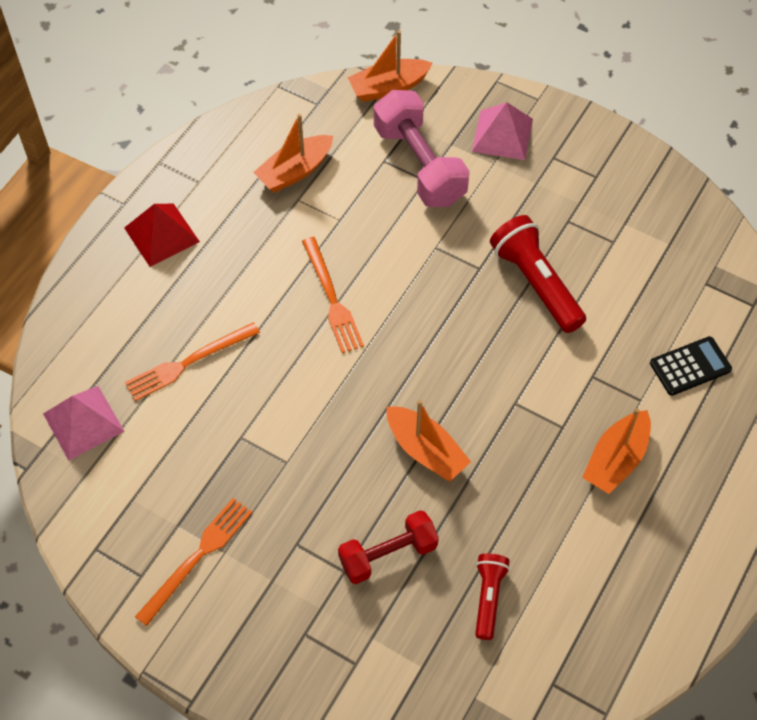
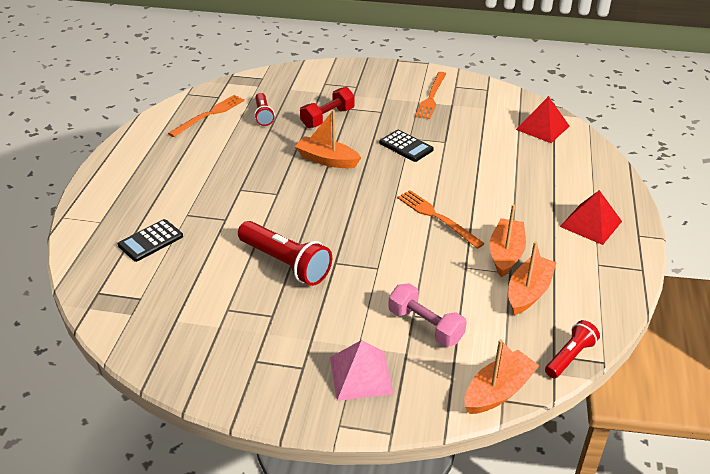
camera: 160 degrees right, 20 degrees down
(83, 422) = (542, 127): pink pyramid -> red pyramid
(189, 362) = (506, 164): orange fork -> orange fork (209, 115)
(302, 444) = (406, 146): none -> black calculator
(305, 98) = (570, 357): none -> red flashlight
(419, 165) = (425, 326): pink dumbbell -> pink dumbbell, size x0.65
(616, 459) = (199, 182): orange boat -> orange boat (506, 254)

